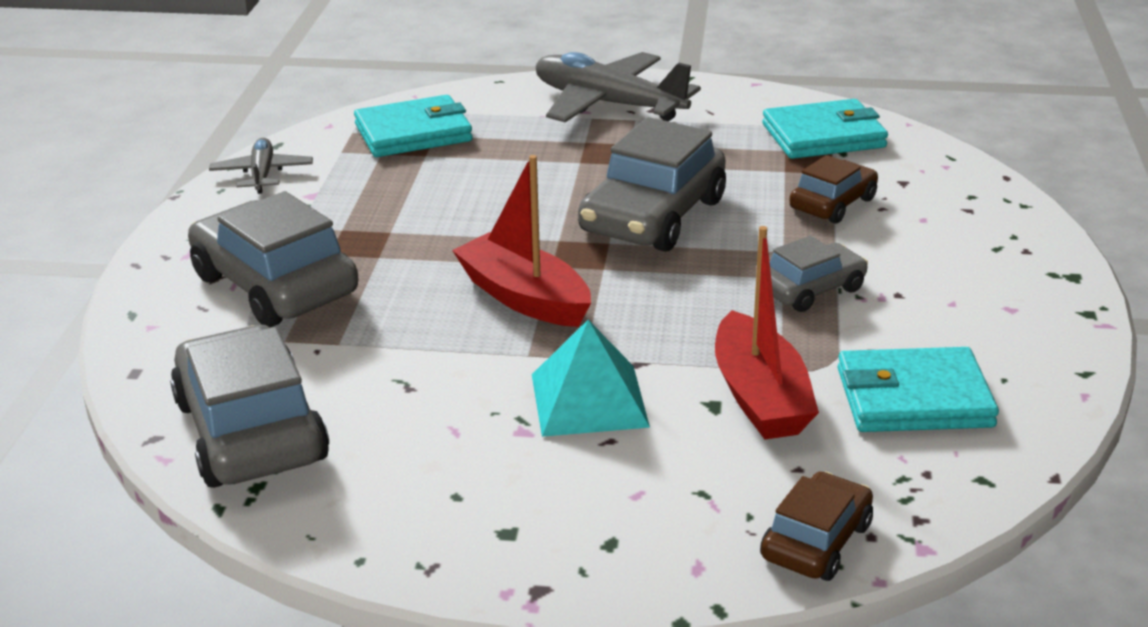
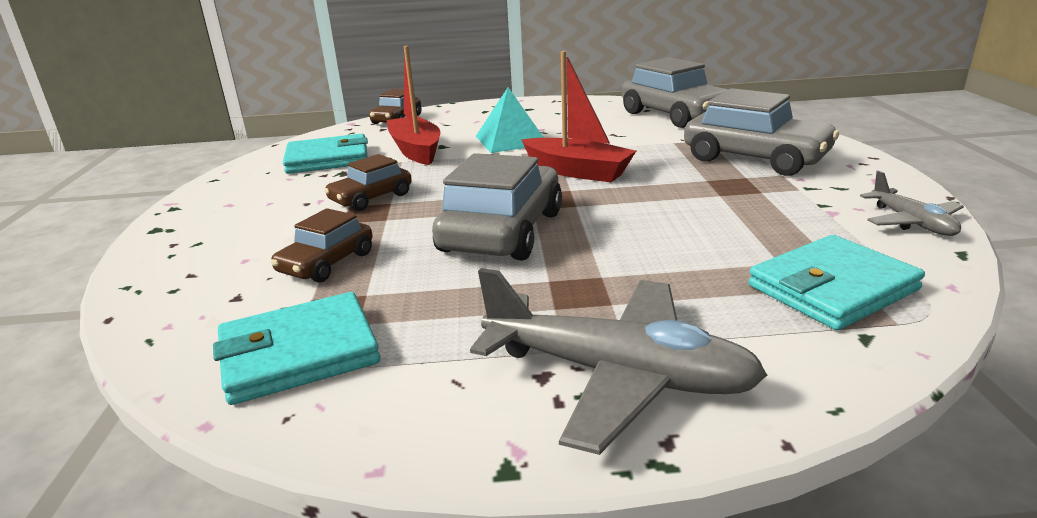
camera: 170 degrees right, 5 degrees down
(811, 289) = (371, 198): grey car -> brown car

